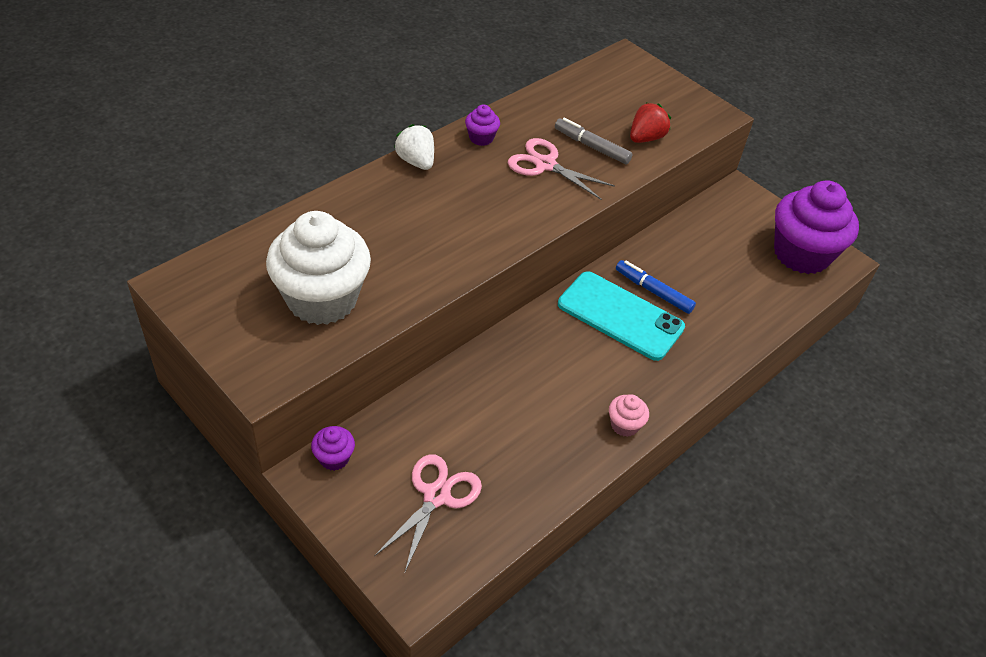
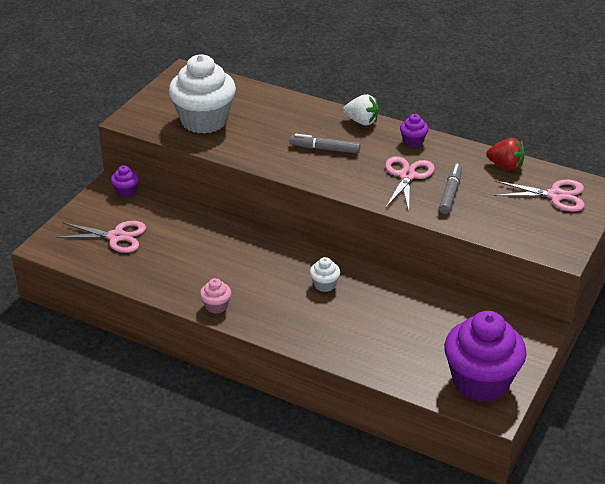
camera: 75 degrees right, 10 degrees down
(416, 161) = (361, 121): white strawberry -> white strawberry turned 75 degrees clockwise
(457, 209) = (324, 149): none -> grey marker
(620, 316) = (324, 285): turquoise phone -> white cupcake
(626, 84) = (555, 195): none -> pink scissors
(645, 138) = (488, 218): red strawberry -> red strawberry (505, 166)
(653, 291) = (364, 298): blue marker -> none

